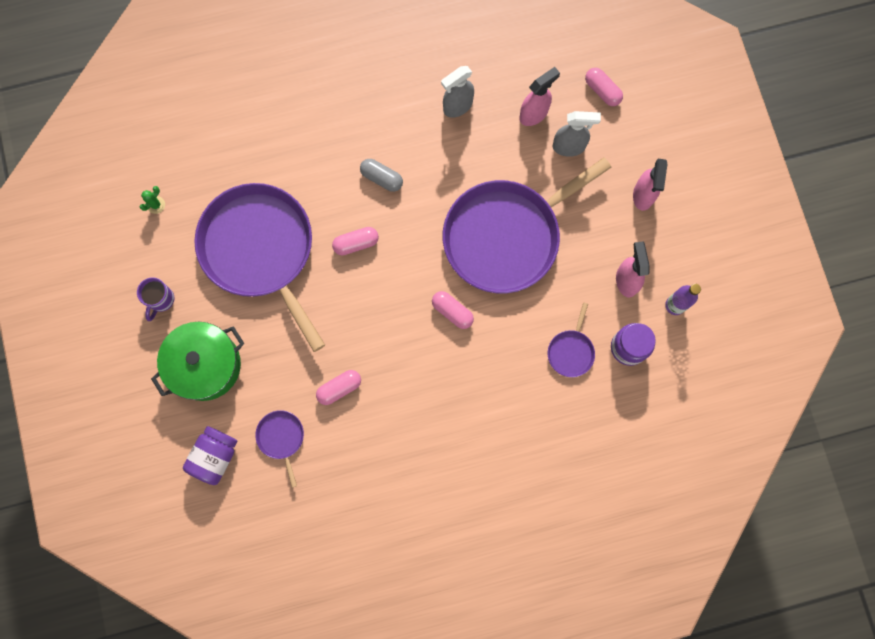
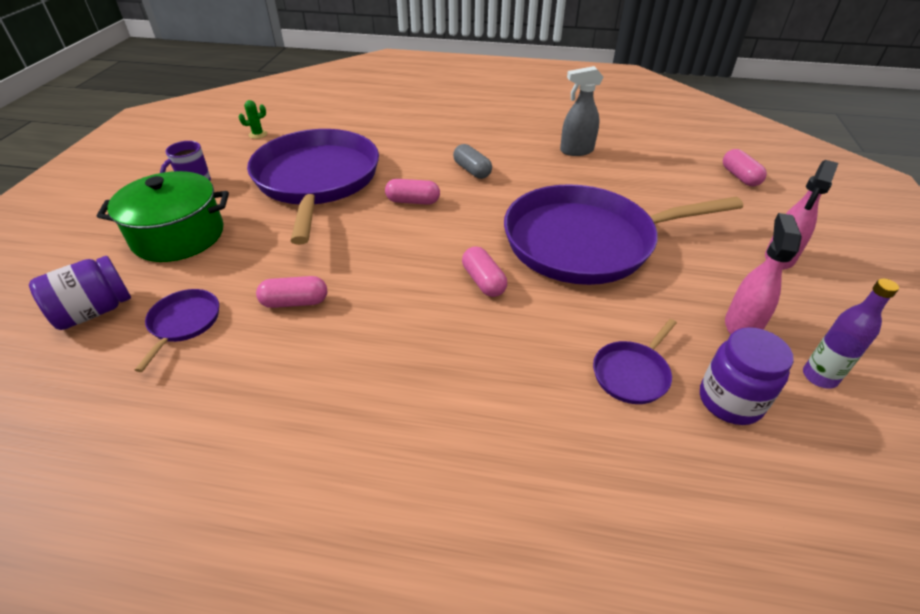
camera: 25 degrees right, 35 degrees down
(534, 114) = (656, 172): pink spray bottle -> none
(569, 147) = (689, 201): grey spray bottle -> none

